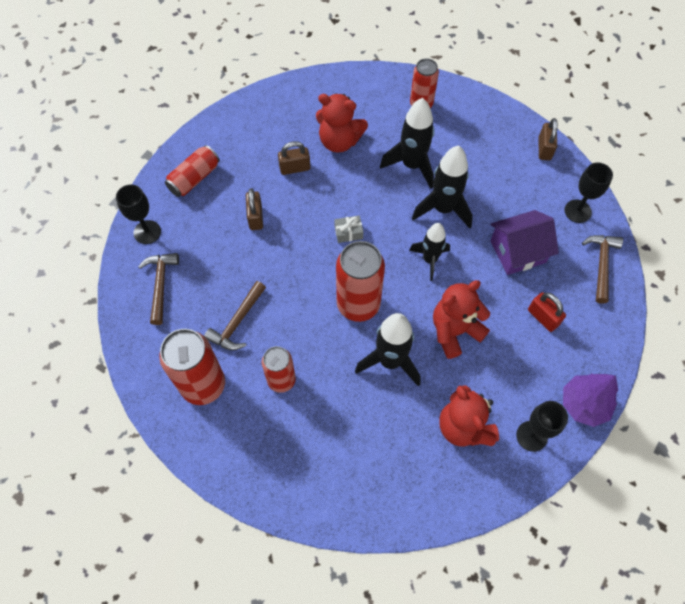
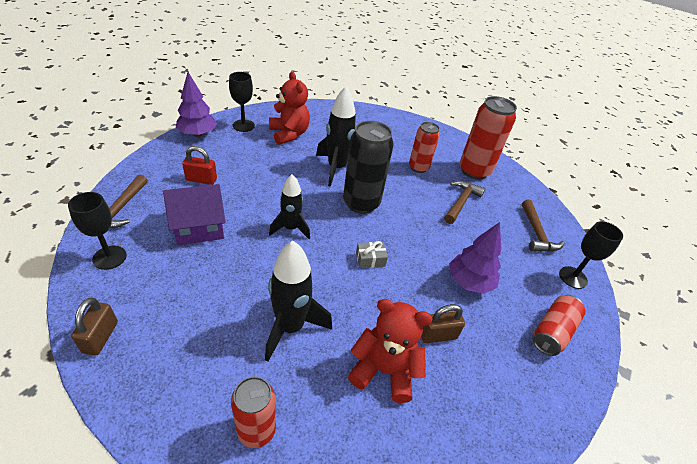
camera: 175 degrees right, 20 degrees down
(255, 217) = (469, 282): brown padlock -> purple tree
(358, 304) = (361, 203): red can -> black can
(443, 209) = (264, 273): black rocket -> none
(454, 331) = (281, 179): red teddy bear -> none
(543, 317) = (201, 179): red padlock -> red padlock turned 45 degrees counterclockwise

